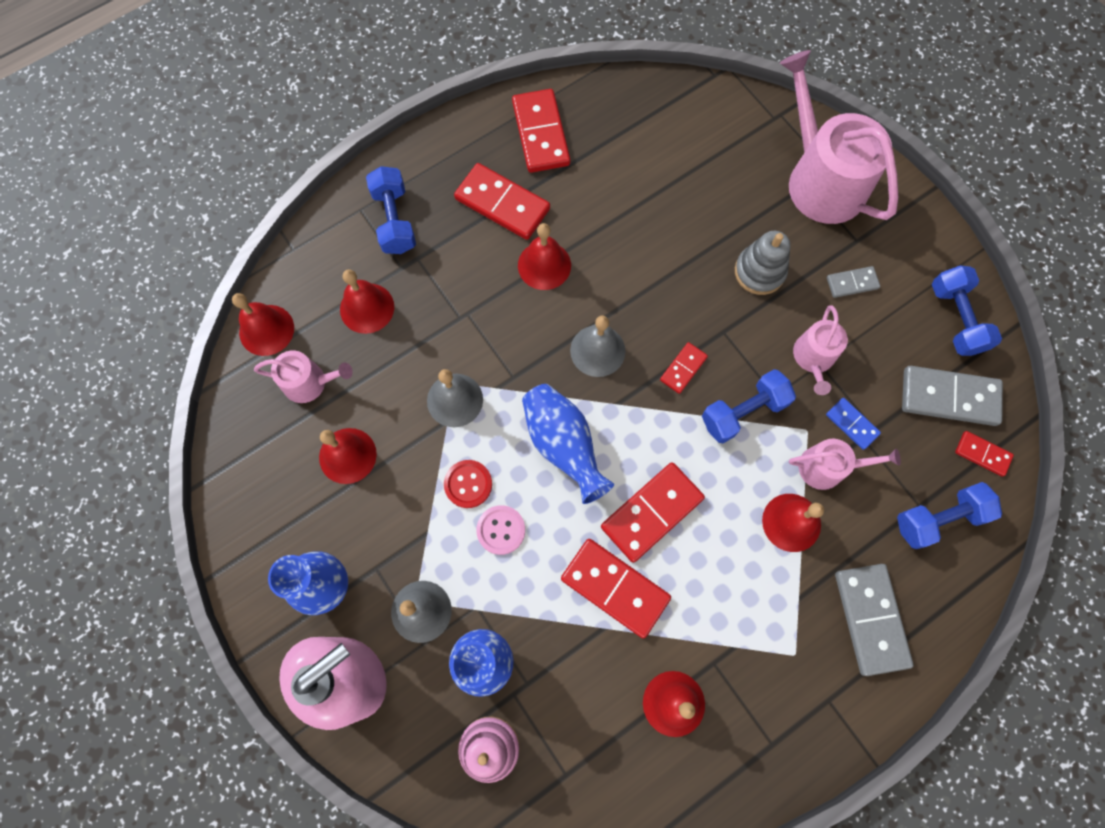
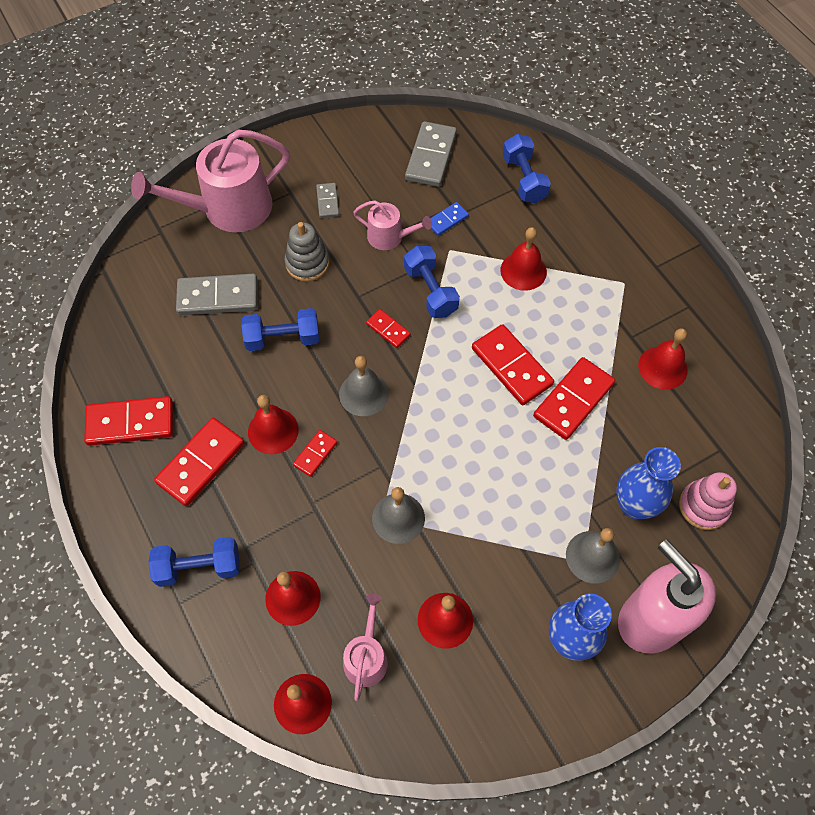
camera: 85 degrees left, 10 degrees down
(468, 484) = (479, 510): red button -> none
(501, 530) = (522, 485): pink button -> none
(563, 445) = (449, 429): blue vase -> none
(827, 467) = (481, 241): pink watering can -> none
(871, 619) = (597, 231): grey domino -> grey domino (218, 297)
(955, 318) = (367, 141): blue dumbbell -> blue dumbbell (283, 338)
(982, 454) = (477, 145): red domino -> red domino (315, 454)

